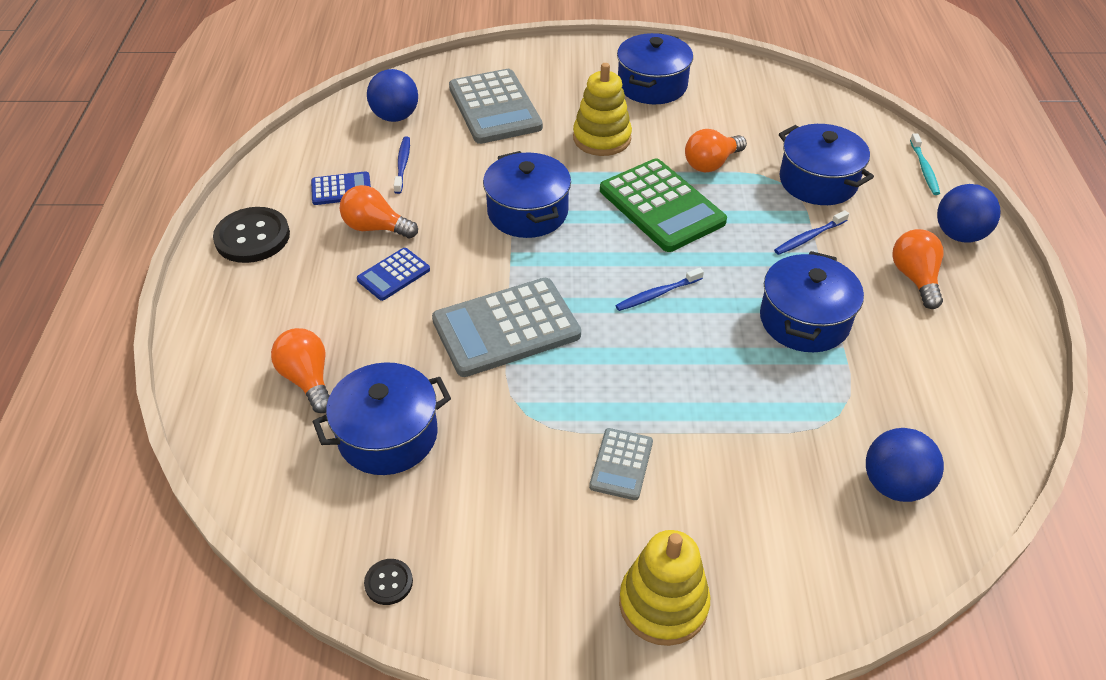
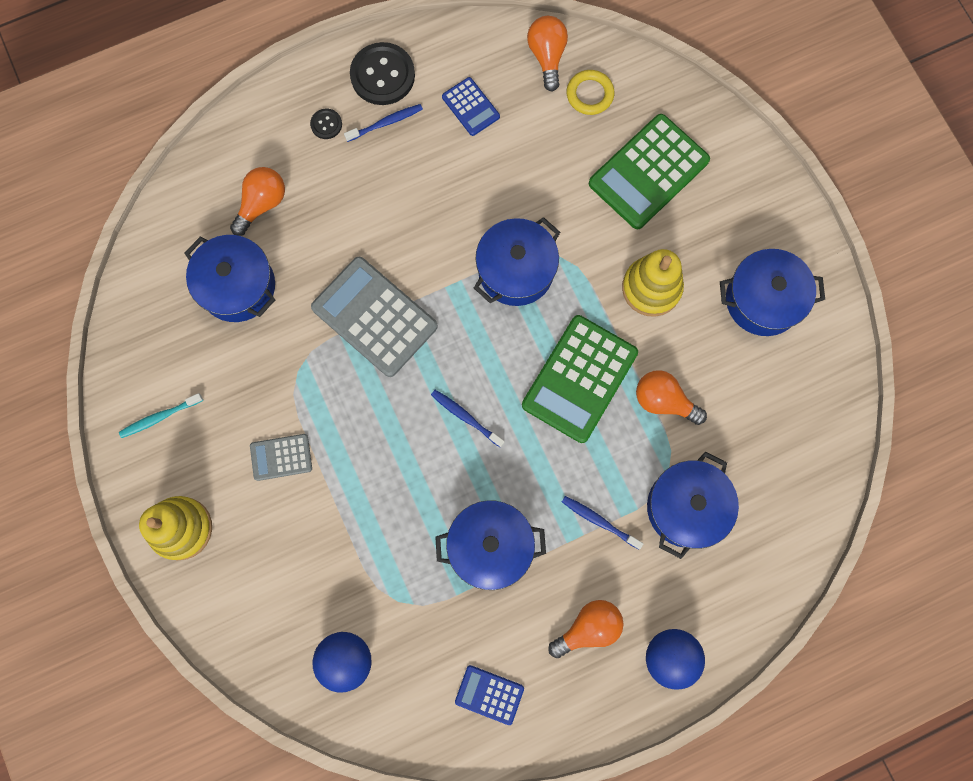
camera: 65 degrees right, 30 degrees up
(376, 227) = (438, 160): orange light bulb -> orange light bulb (547, 57)
(388, 582) = (127, 350): black button -> black button (326, 124)
(393, 275) = (392, 204): blue calculator -> blue calculator (489, 694)
(395, 117) = (589, 94): blue ball -> yellow ring
(402, 165) = (526, 137): blue toothbrush -> blue toothbrush (385, 123)
(495, 108) = (648, 172): grey calculator -> green calculator
(924, 169) = (758, 604): turquoise toothbrush -> turquoise toothbrush (160, 417)

